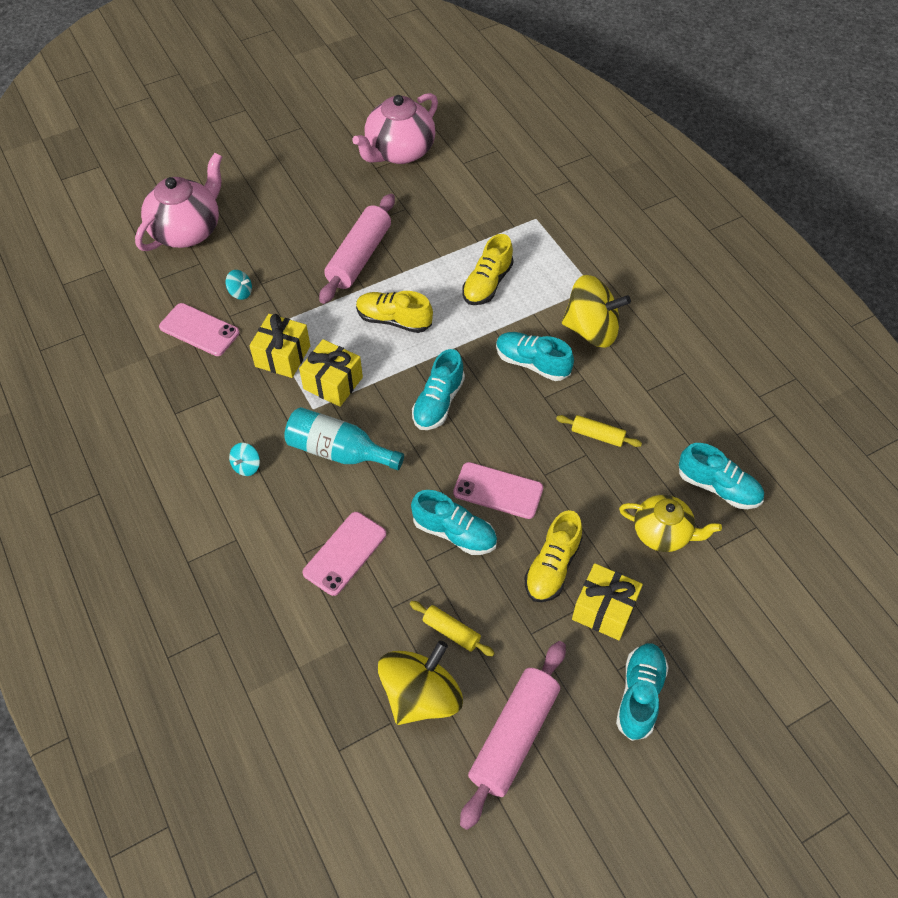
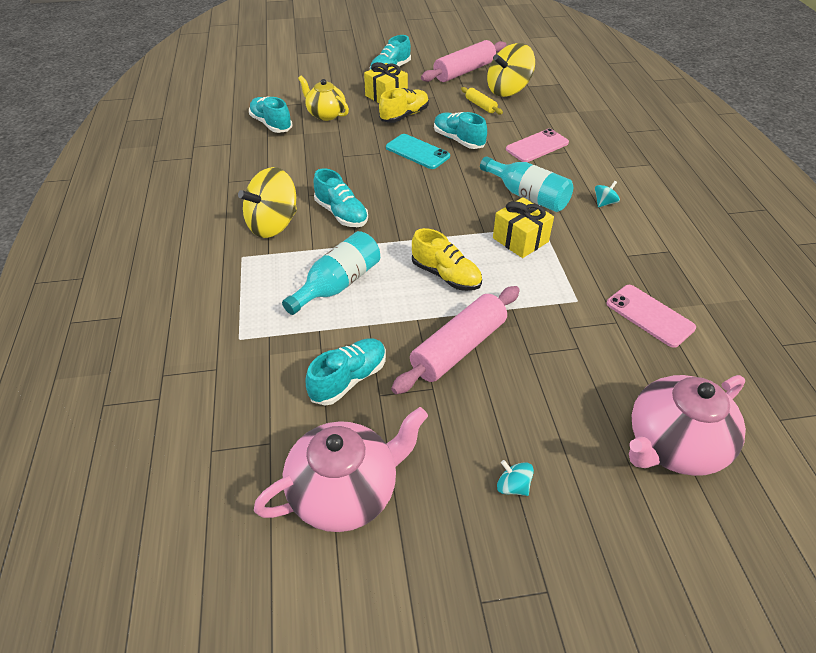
camera: 160 degrees left, 10 degrees down
(240, 292) = (603, 343): turquoise spinning top -> turquoise spinning top (513, 486)
(283, 356) = (563, 271): yellow gift -> none
(438, 402) = (435, 207): turquoise shoe -> turquoise shoe (349, 379)
(487, 284) = (337, 284): yellow shoe -> turquoise bottle
(498, 490) = (417, 152): pink phone -> turquoise phone
(591, 330) = (273, 224): yellow spinning top -> yellow spinning top turned 75 degrees counterclockwise
(597, 435) = (326, 163): yellow rolling pin -> none

